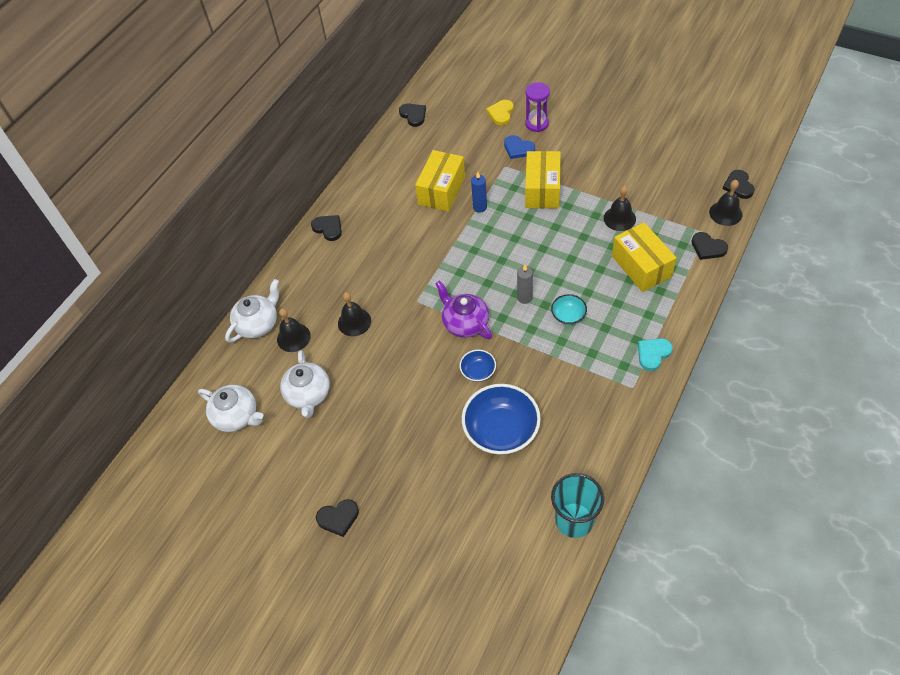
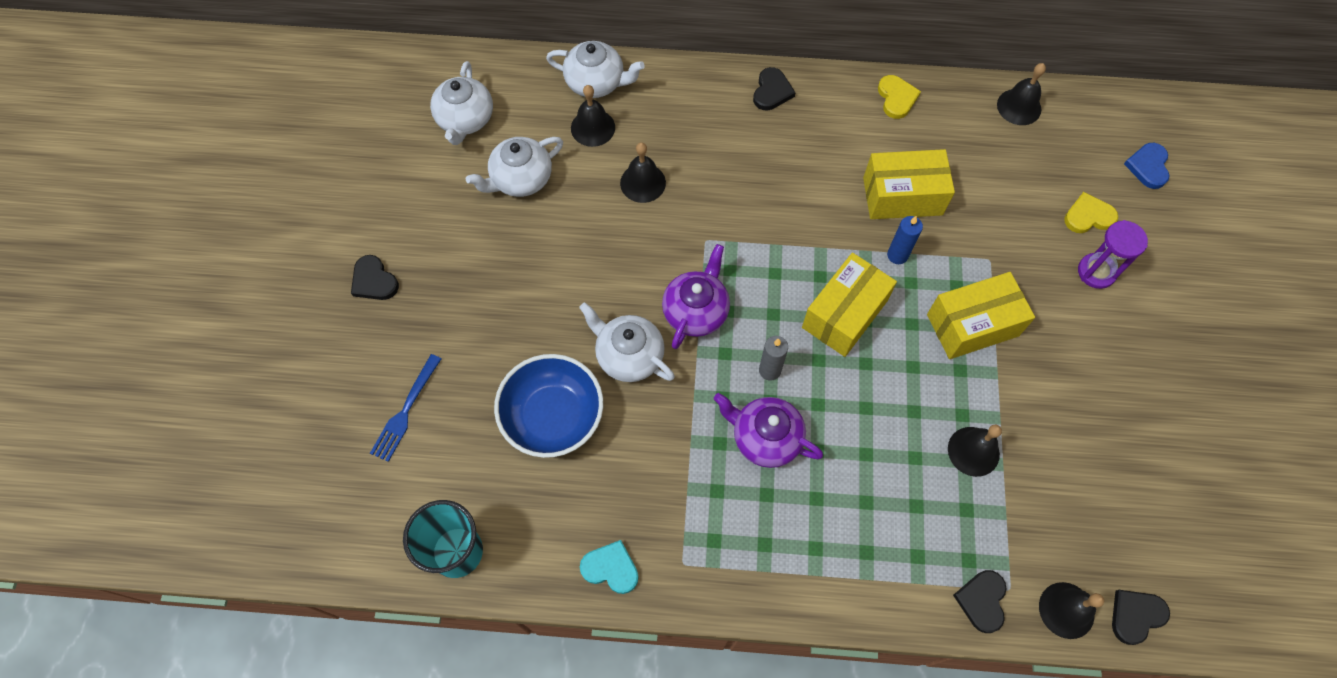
camera: 60 degrees right, 10 degrees up
(372, 168) = (896, 98): none -> yellow heart
(413, 115) = (1019, 107): black heart -> black bell
(454, 524) = (406, 411): none -> blue fork
(478, 371) = (628, 355): blue bowl -> white teapot
(518, 148) = (1033, 264): blue heart -> blue heart (1148, 167)
(568, 315) = (765, 438): turquoise bowl -> purple teapot
(641, 266) = (898, 511): yellow box -> yellow box (844, 314)
(653, 354) = (749, 575): turquoise heart -> turquoise heart (611, 568)

